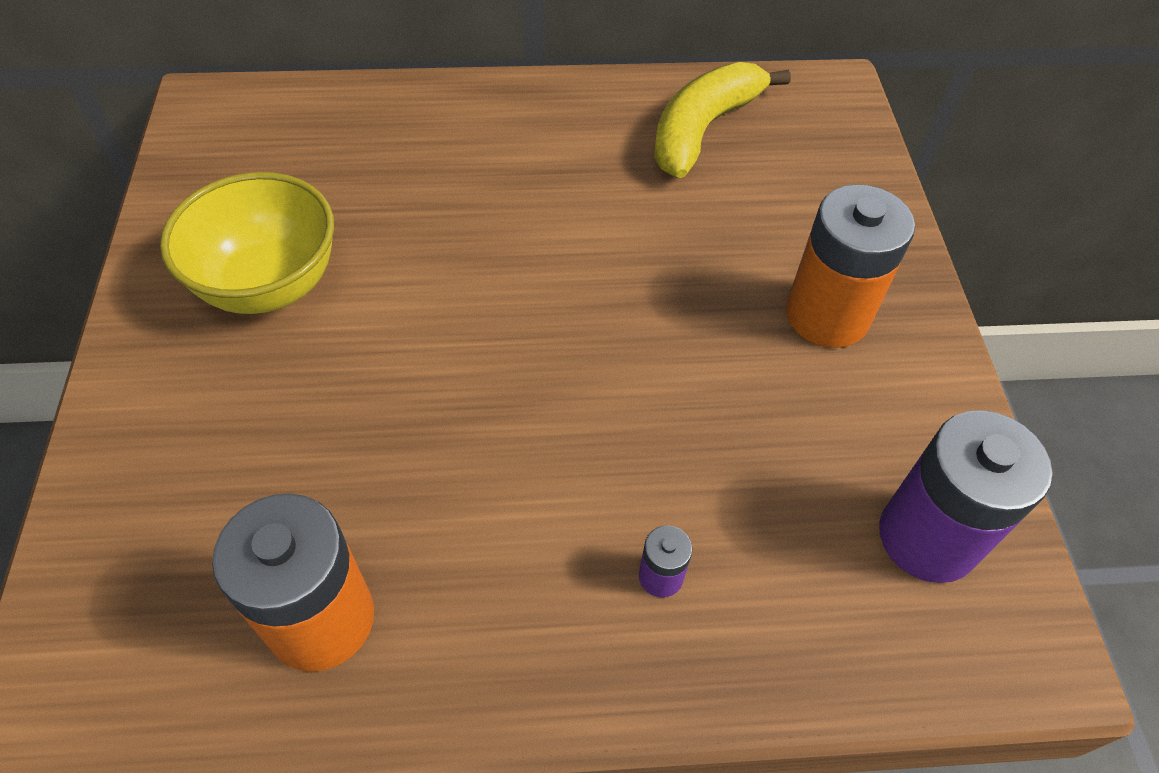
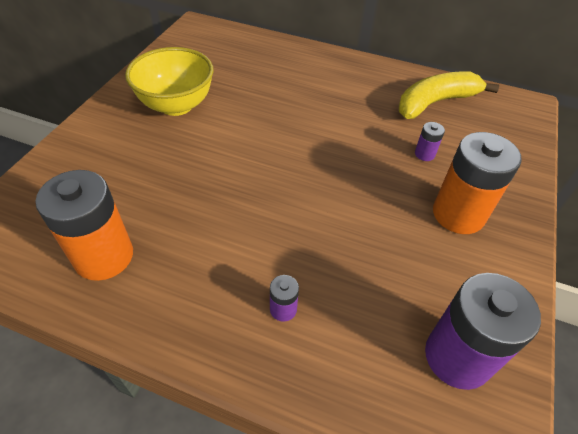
camera: 25 degrees right, 5 degrees down
(731, 230) = (424, 154): none -> purple battery

